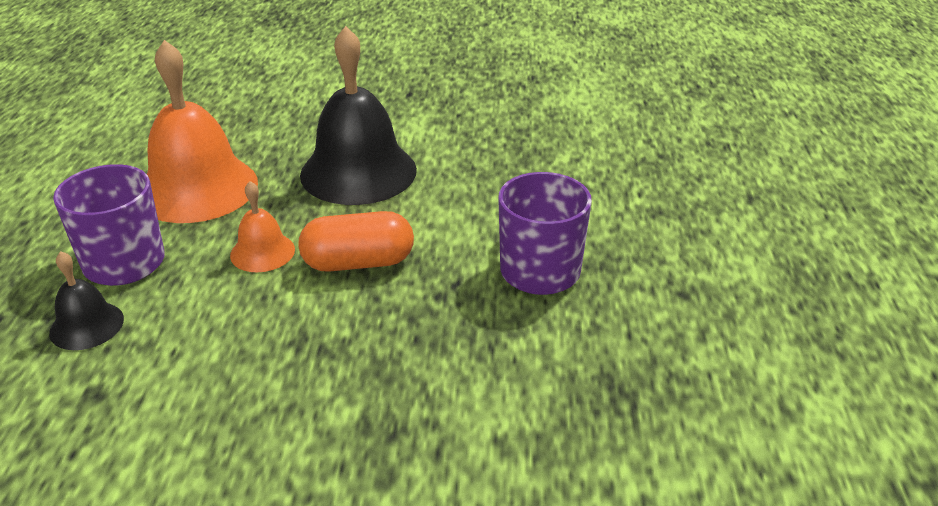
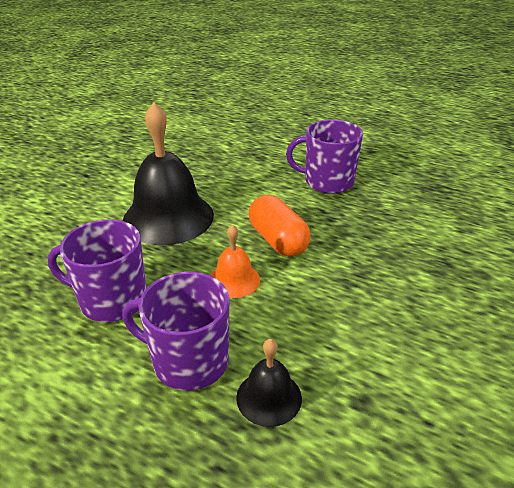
camera: 65 degrees left, 0 degrees up
(197, 188) = (112, 300): orange bell -> purple mug
(358, 262) = (278, 240): orange capsule -> orange capsule turned 45 degrees counterclockwise

